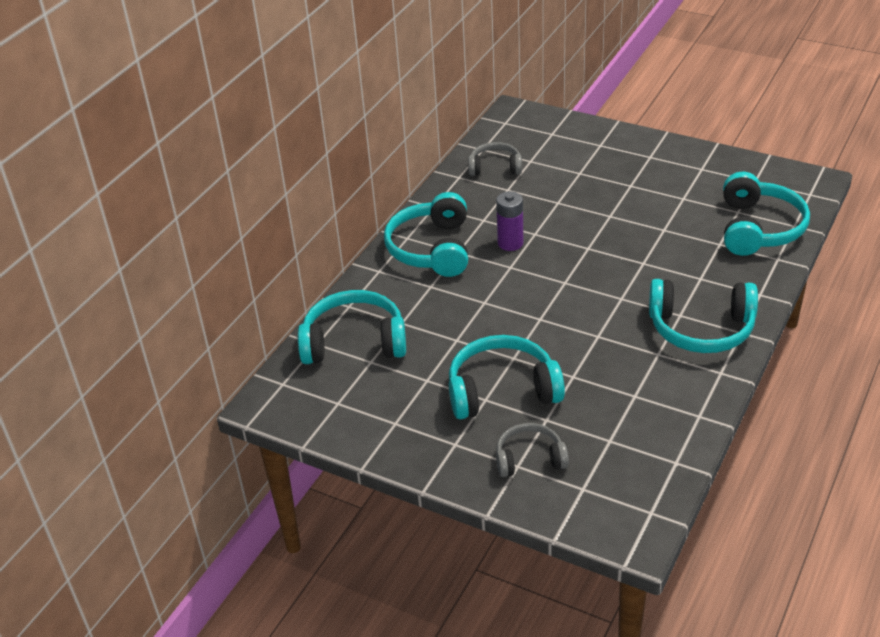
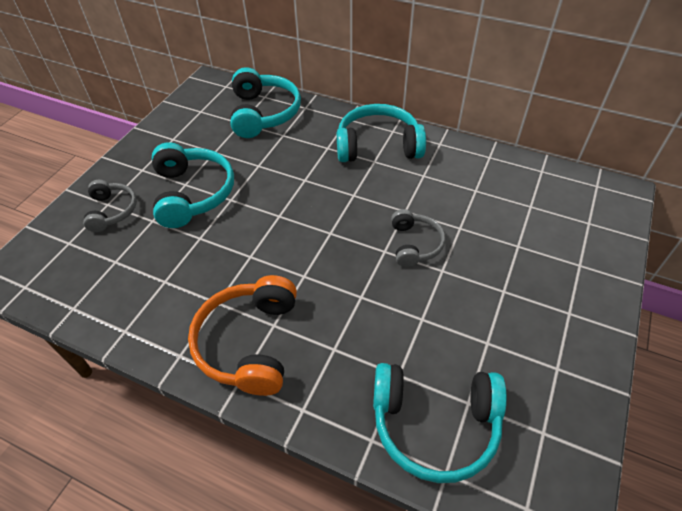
camera: 85 degrees right, 10 degrees up
(495, 167) = (512, 181): grey headphones -> grey headphones (414, 244)
(510, 243) = (389, 194): purple battery -> none
(701, 328) = (249, 343): turquoise headphones -> orange headphones

